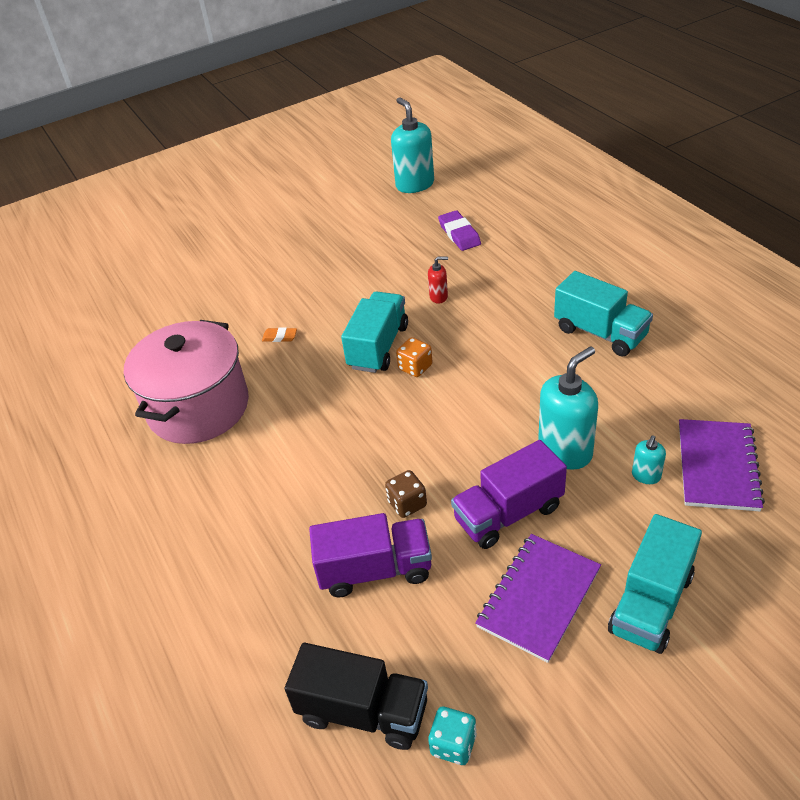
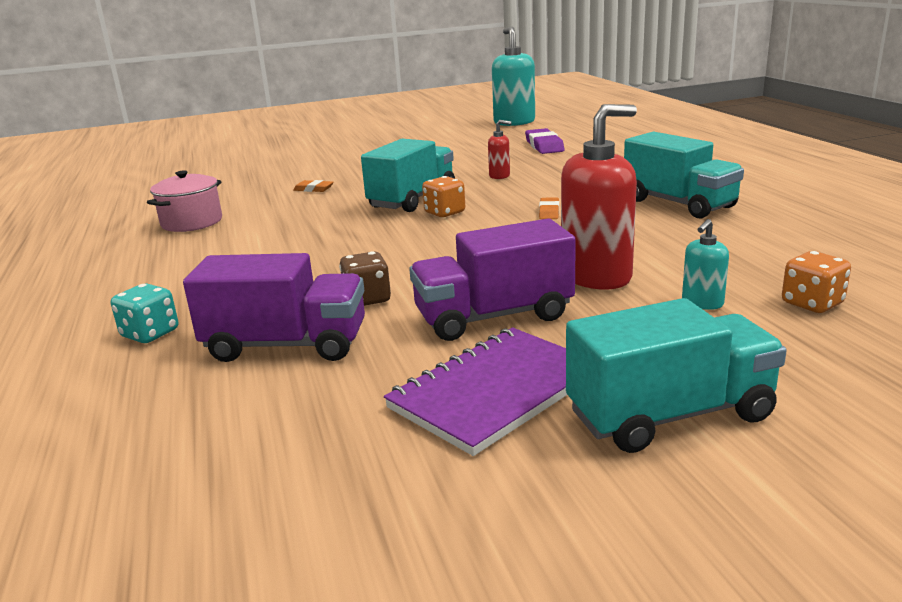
camera: 10 degrees right, 20 degrees down
(198, 407) = (192, 222): pink pot -> pink pot, size x0.51
(363, 711) = (161, 472): black truck -> none
(453, 744) = (266, 529): turquoise dice -> turquoise dice (150, 334)
(501, 357) = (549, 212): none -> orange eraser
(565, 451) = (596, 276): turquoise soap dispenser -> red soap dispenser
(651, 603) = (670, 415): turquoise truck -> turquoise truck turned 150 degrees counterclockwise
(717, 466) = (812, 303): purple notebook -> orange dice

